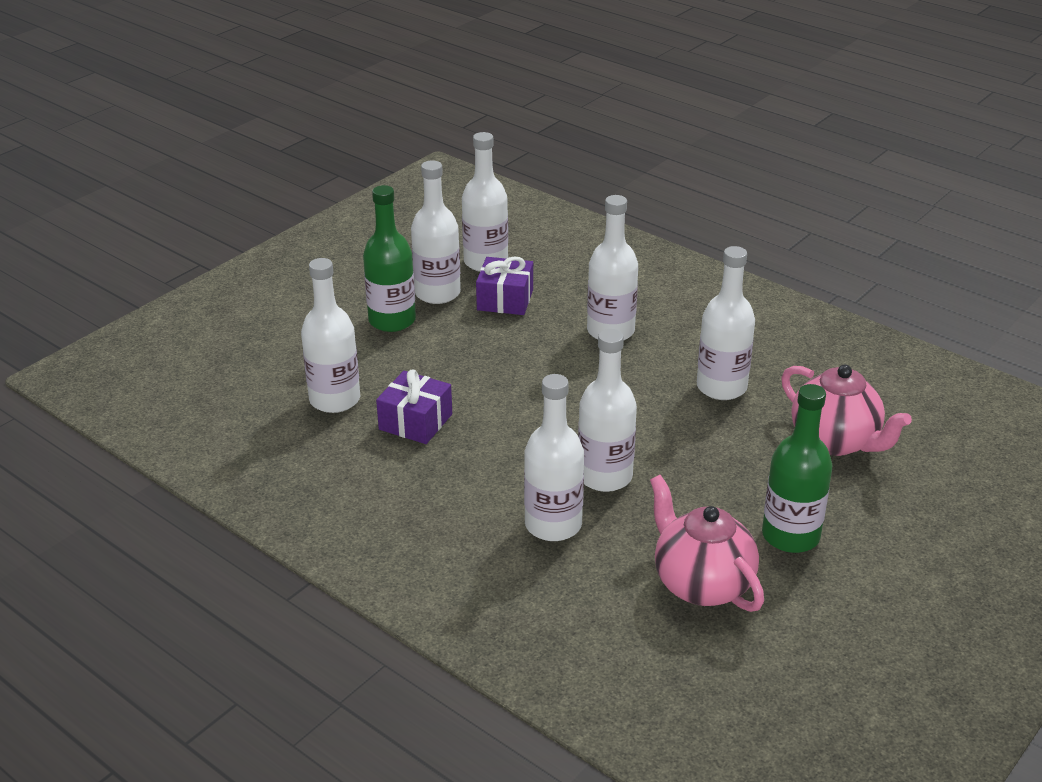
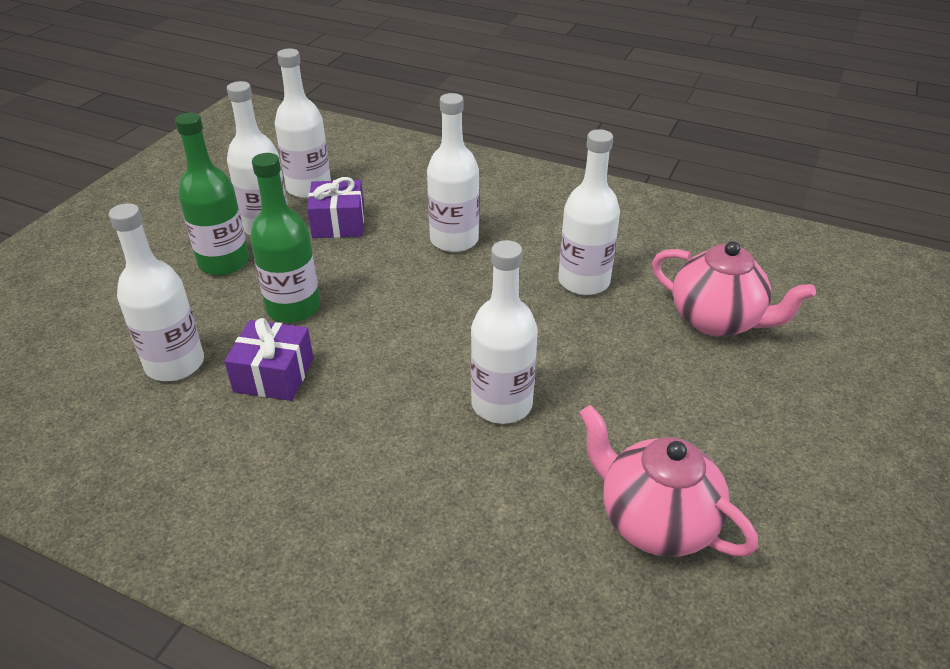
camera: 15 degrees left, 5 degrees up
(553, 524) = (464, 477): white bottle -> none
(790, 536) = (722, 439): green bottle -> green bottle (293, 308)

